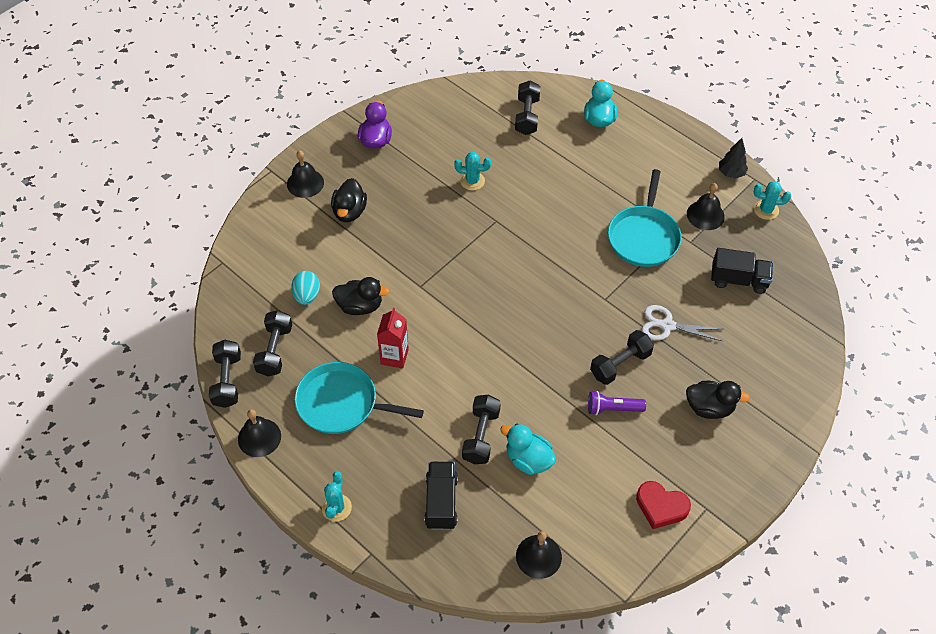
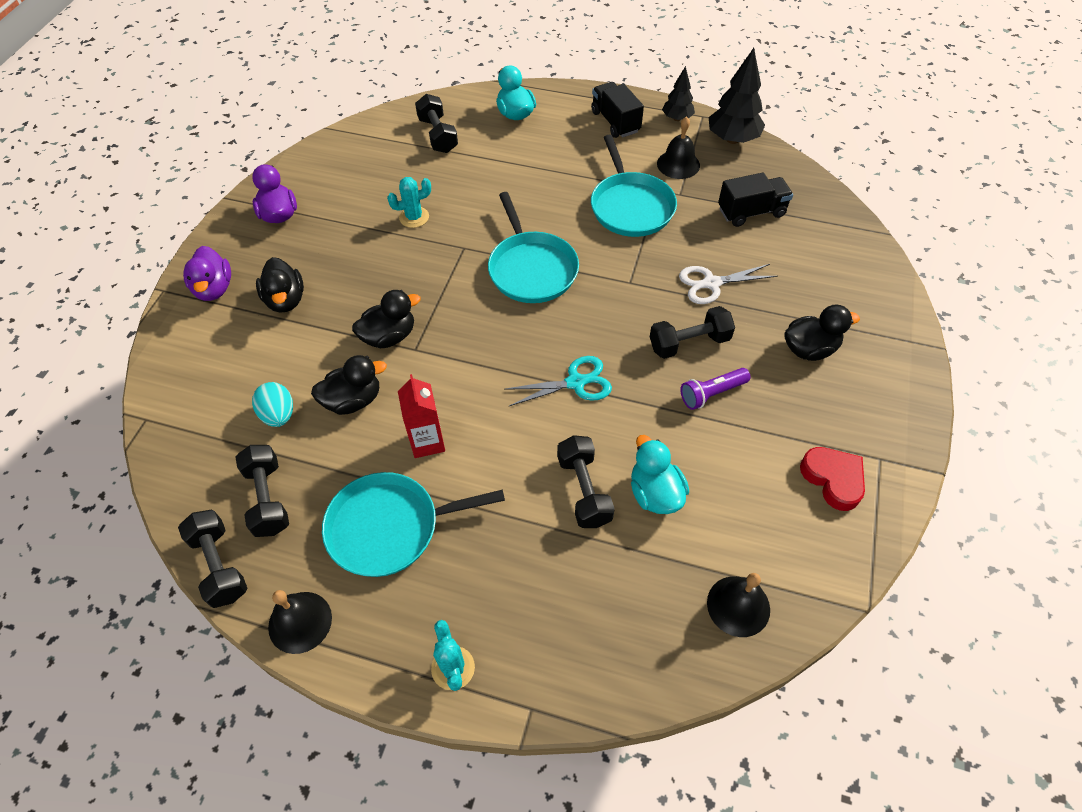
camera: 25 degrees left, 0 degrees up
(305, 183) = (214, 289): black bell -> purple duck
(407, 269) = (389, 336): none -> black duck
(441, 502) = (583, 594): black truck -> black truck (615, 122)
(519, 358) = (575, 382): none -> turquoise scissors
(528, 459) = (655, 493): turquoise duck -> turquoise duck turned 60 degrees clockwise
(537, 258) = (531, 269): none -> turquoise pan
(620, 364) = (689, 343): black dumbbell -> black dumbbell turned 45 degrees clockwise
(661, 507) = (833, 479): red heart -> red heart turned 120 degrees counterclockwise
(766, 210) = (732, 139): turquoise cactus -> black tree

